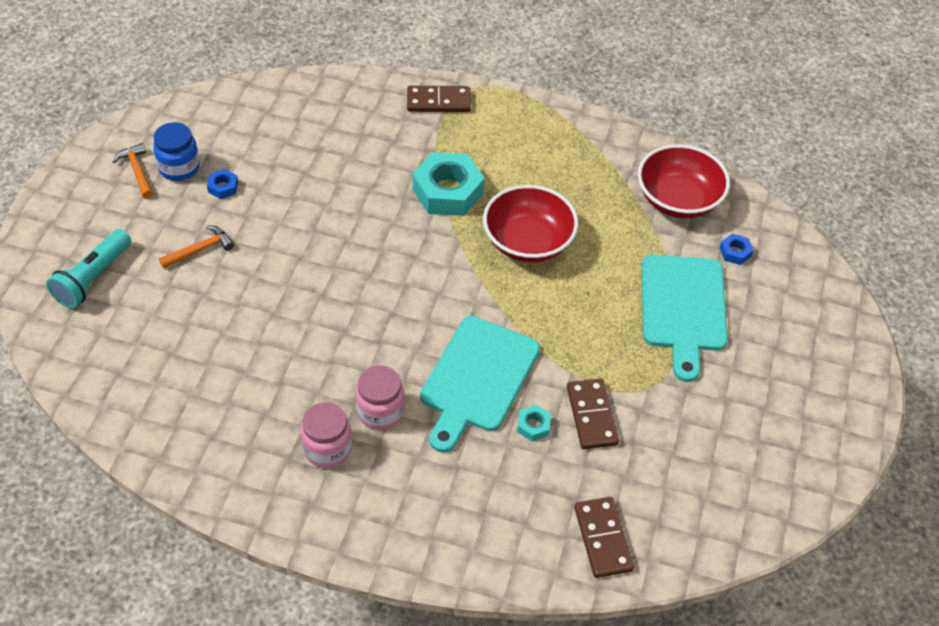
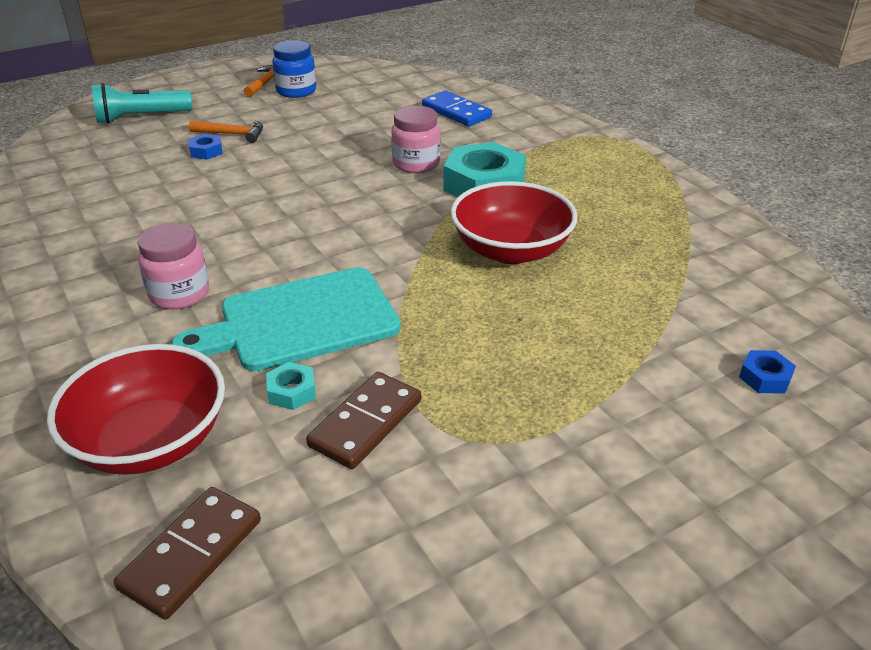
camera: 45 degrees right, 15 degrees down
(223, 187) = (307, 111): blue nut -> blue nut (206, 151)
(327, 448) = (96, 293): pink jar -> pink jar (416, 164)
(339, 121) = (456, 112): none -> blue domino
(438, 101) = (562, 132): brown domino -> none
(678, 199) = (740, 297): red bowl -> red bowl (150, 441)
(683, 308) = (621, 392): turquoise cutting board -> none

